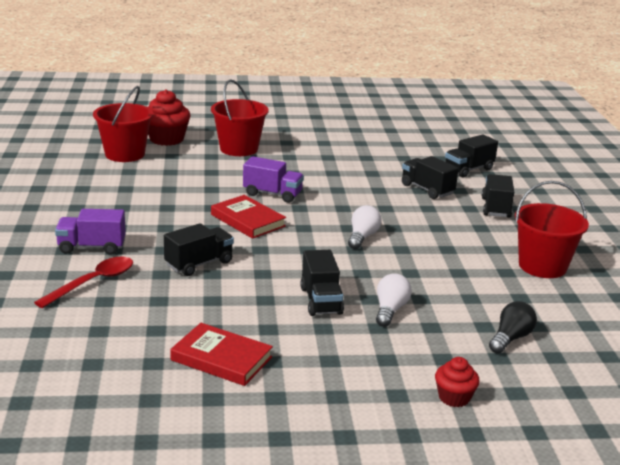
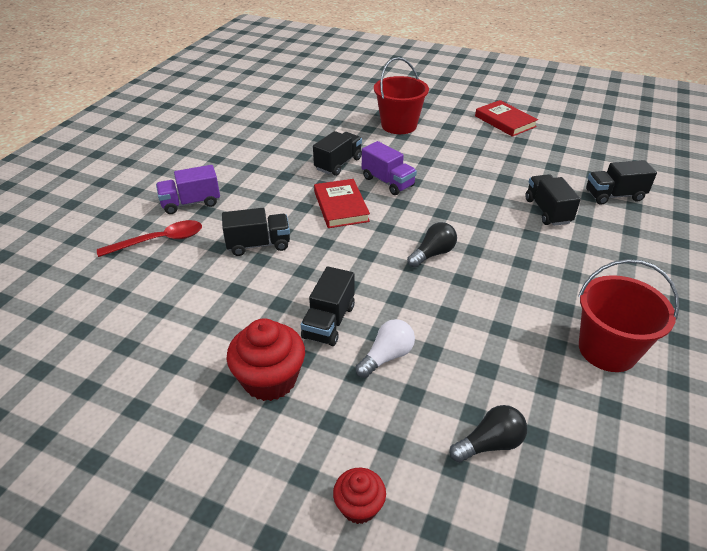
camera: 30 degrees right, 15 degrees up
(92, 247) = (191, 203): purple truck -> purple truck turned 45 degrees counterclockwise
(125, 154) = (299, 113): red bucket -> none
(166, 139) = (345, 104): red cupcake -> red cupcake (270, 379)
(221, 359) = (183, 362): red book -> red book (505, 121)
(362, 237) = (432, 254): white light bulb -> black light bulb
(495, 208) = (609, 253): black truck -> black truck (338, 164)

